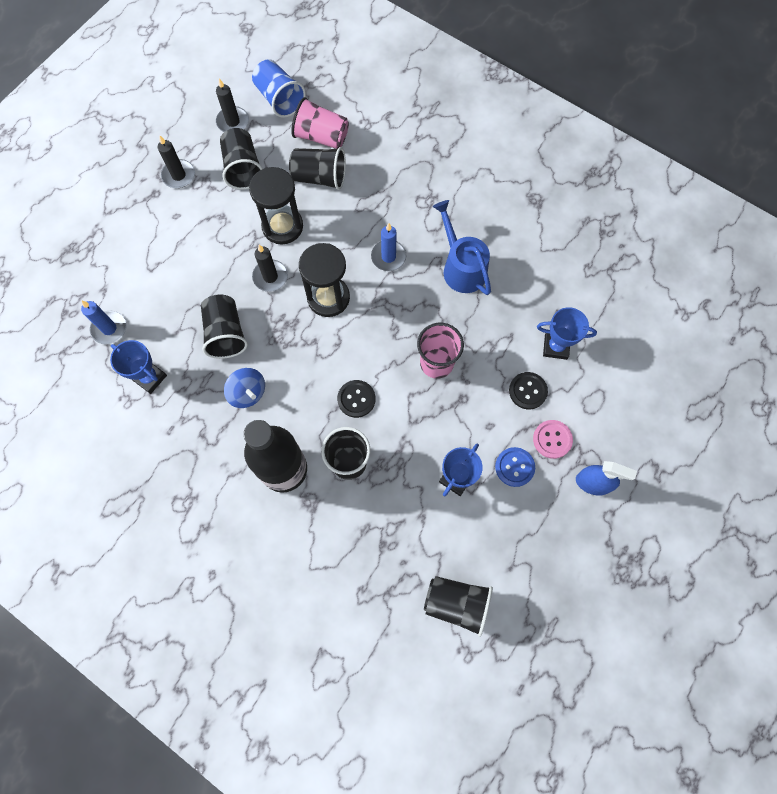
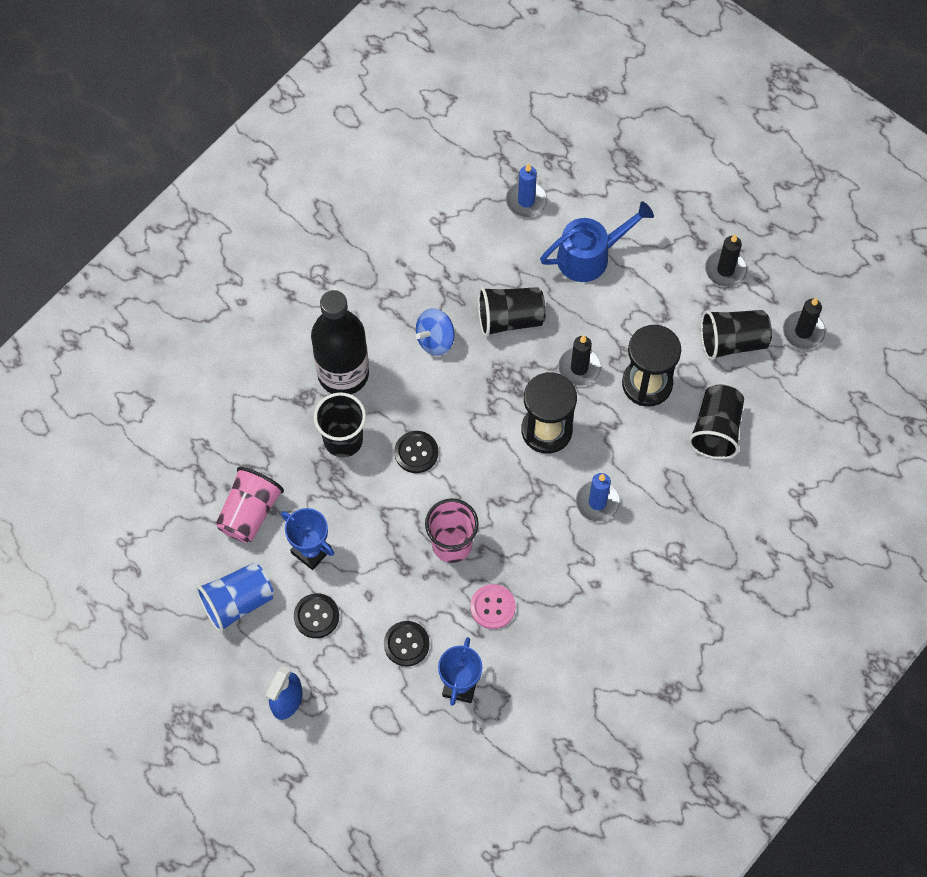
camera: 95 degrees right, 5 degrees down
(150, 378) = (463, 242): blue trophy -> none
(280, 99) = (838, 387): blue cup -> blue cup (237, 602)
(321, 137) = (777, 435): pink cup -> pink cup (250, 513)
(456, 603) = (177, 536): black cup -> none
(461, 267) = (577, 587): blue watering can -> blue watering can (590, 256)
(514, 467) = (316, 616): blue button -> black button
(552, 439) = (344, 663): pink button -> pink button (492, 607)

